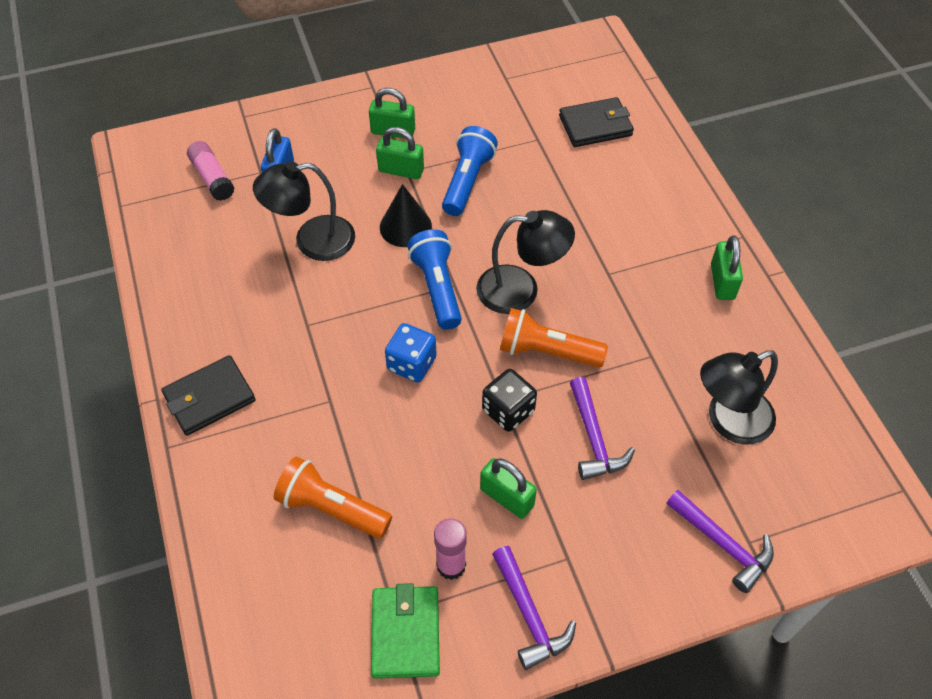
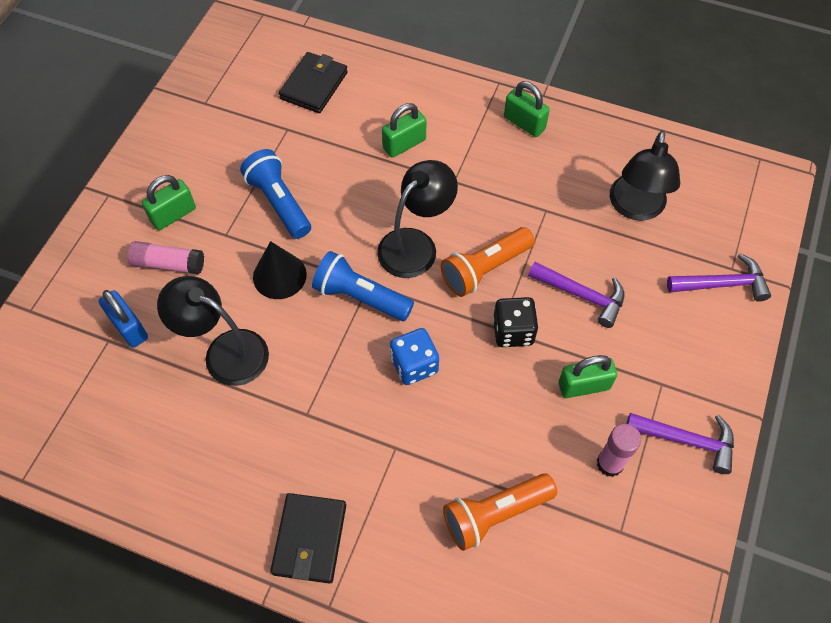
camera: 50 degrees left, 5 degrees up
(212, 178) = (73, 382): pink glue stick -> pink glue stick (168, 264)
(312, 241) = (225, 351): black lamp -> black lamp turned 90 degrees clockwise
(401, 170) = (220, 238): green padlock -> green padlock (404, 144)
(405, 633) = (641, 535): green wallet -> none

